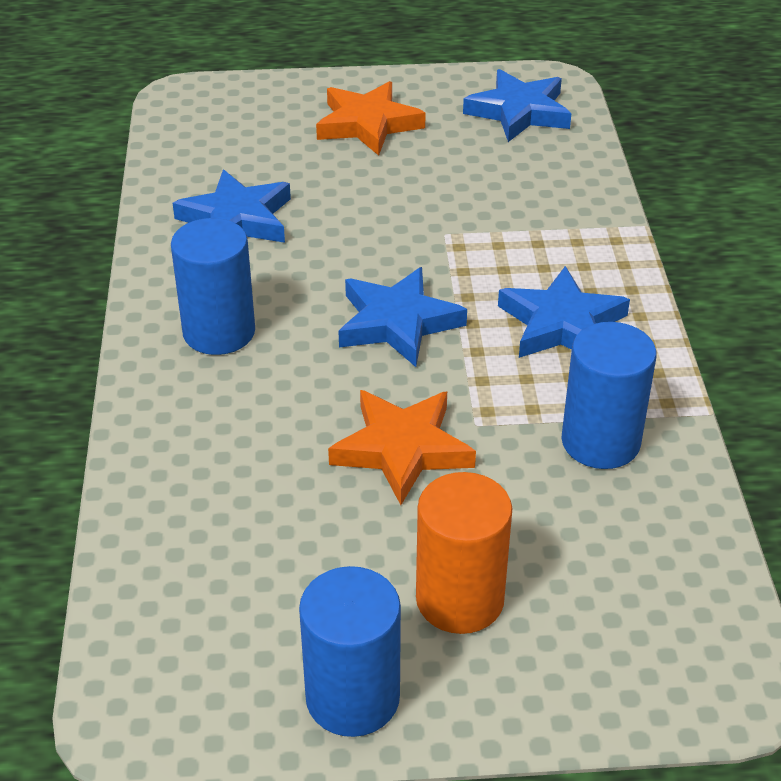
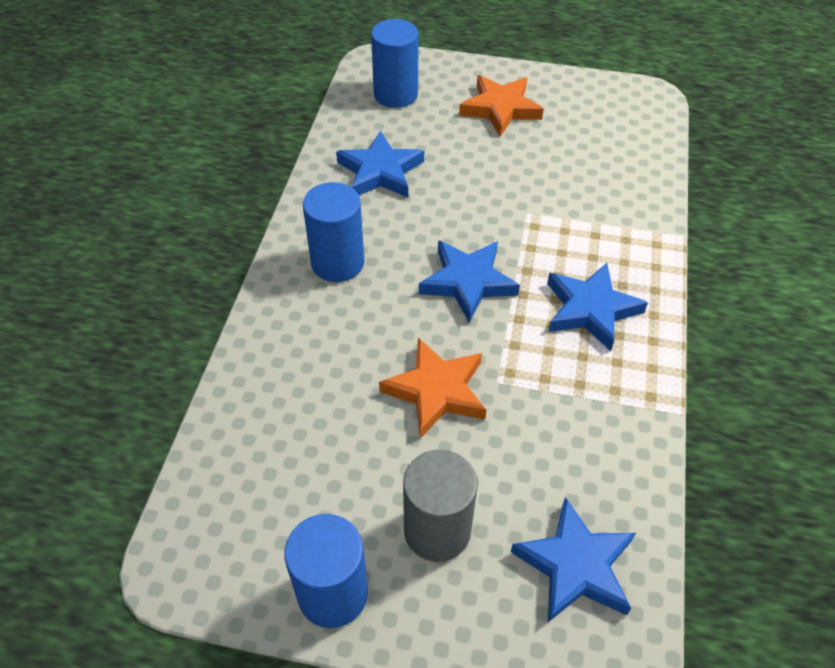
camera: 15 degrees right, 10 degrees up
(460, 599) = (437, 530): orange cylinder -> grey cylinder
(519, 112) = (617, 118): blue star -> blue star (575, 566)
(600, 442) = (587, 419): blue cylinder -> blue cylinder (395, 94)

